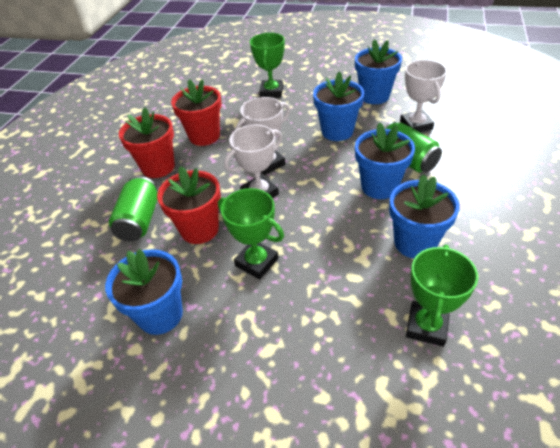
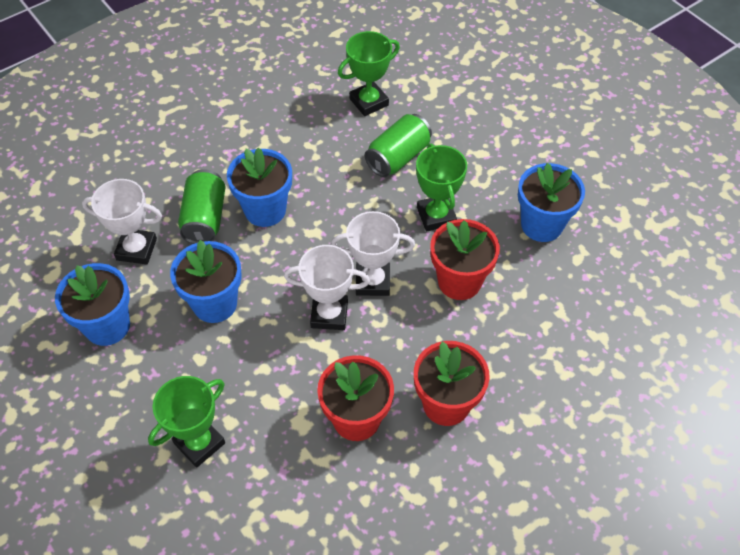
camera: 145 degrees left, 10 degrees up
(140, 220) = (510, 334): green can -> green can (398, 157)
(415, 243) = (305, 149): blue flower pot -> none
(416, 125) = (136, 249): white trophy -> white trophy turned 75 degrees clockwise

